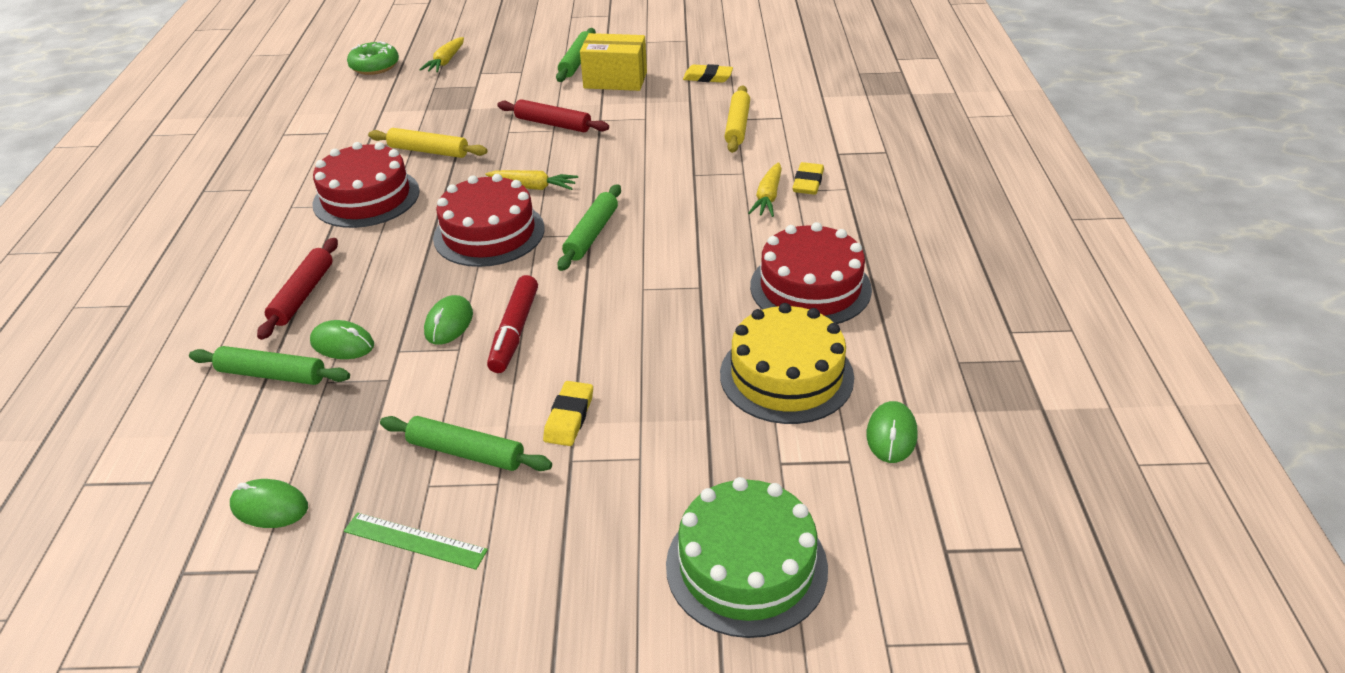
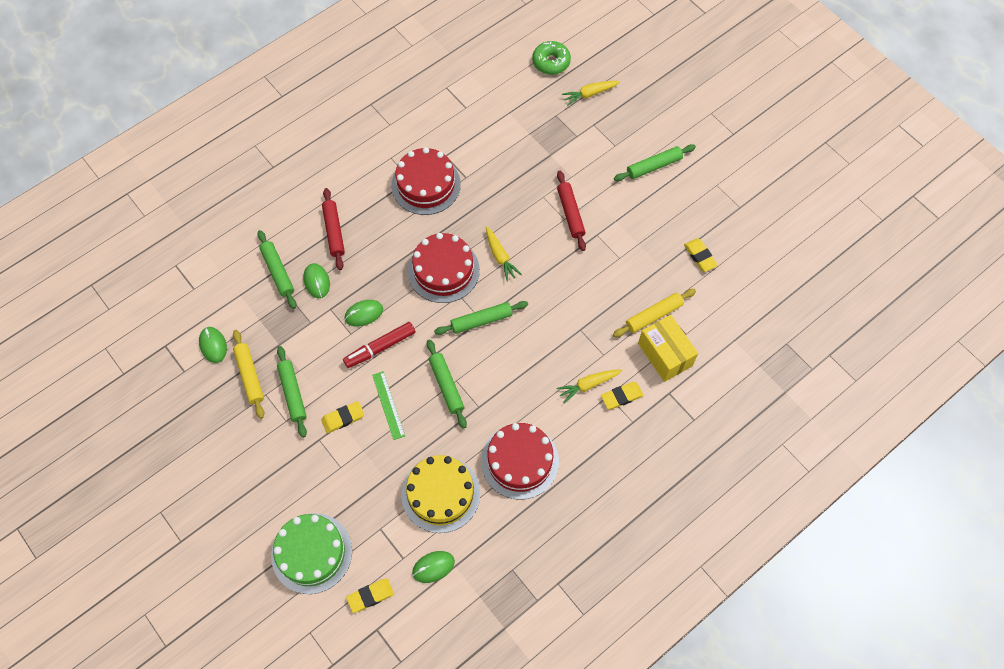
camera: 50 degrees right, 25 degrees up
(303, 295) = (334, 232): red rolling pin -> red rolling pin turned 75 degrees counterclockwise
(415, 540) = (236, 415): green ruler -> green ruler (388, 405)
(429, 151) = (490, 174): yellow rolling pin -> yellow rolling pin (250, 376)
(615, 80) = (650, 206): yellow box -> yellow box (665, 354)
(640, 300) = (446, 386): none -> green rolling pin
(882, 529) = (370, 596): none -> yellow eraser

